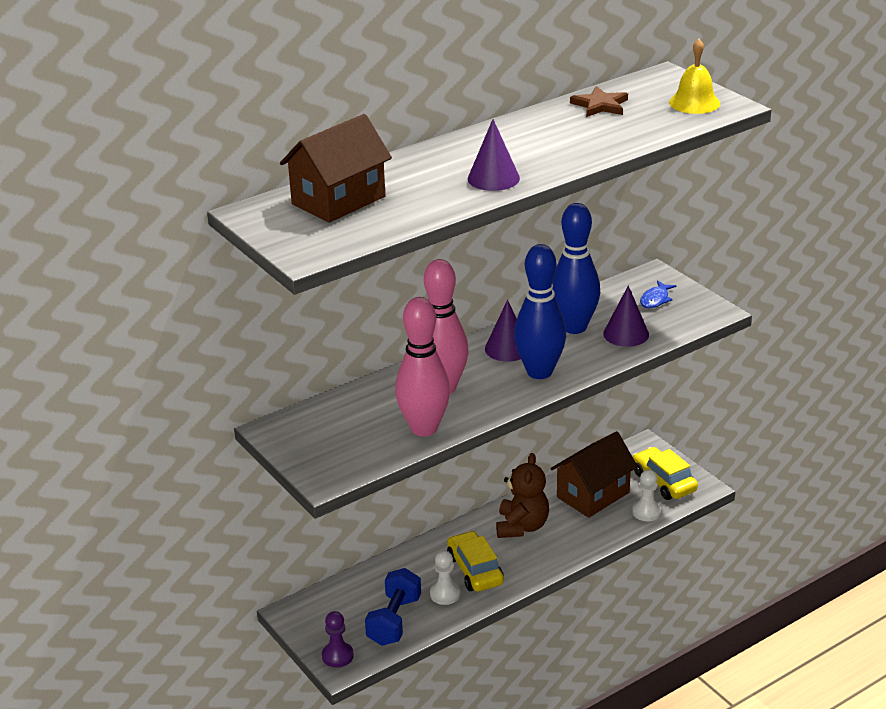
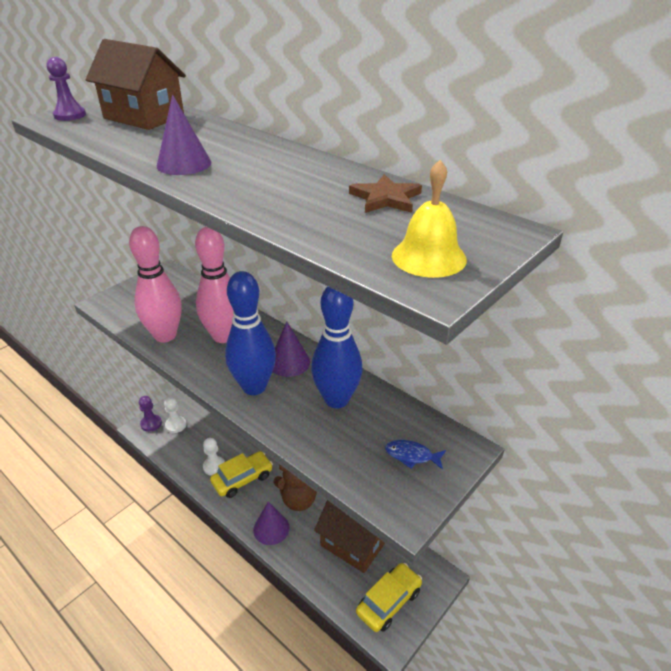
camera: 75 degrees right, 5 degrees up
(304, 243) = (70, 115): none -> purple pawn
(394, 621) = (185, 444): blue dumbbell -> none
(626, 334) = (334, 439): purple cone -> purple cone (271, 528)
(646, 512) = (339, 592): white pawn -> white pawn (175, 425)

